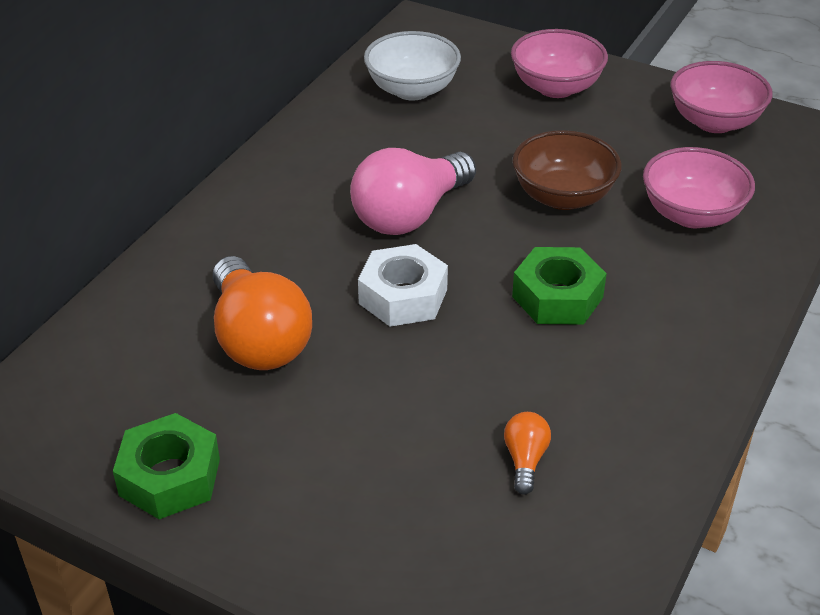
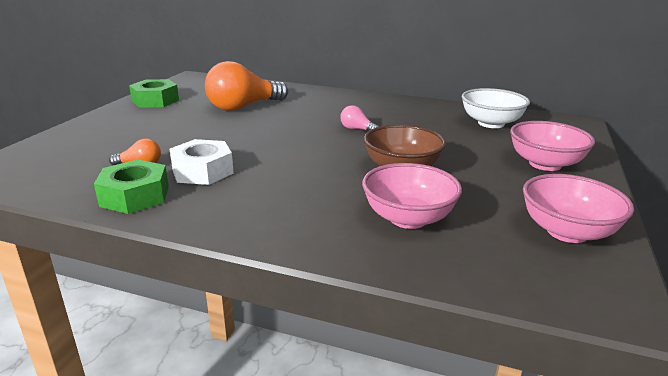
camera: 80 degrees right, 15 degrees down
(403, 296) = (280, 131): white nut -> white nut (202, 171)
(410, 214) = (357, 129): pink light bulb -> pink light bulb, size x0.45
(557, 297) = (288, 170): green nut -> green nut (135, 196)

